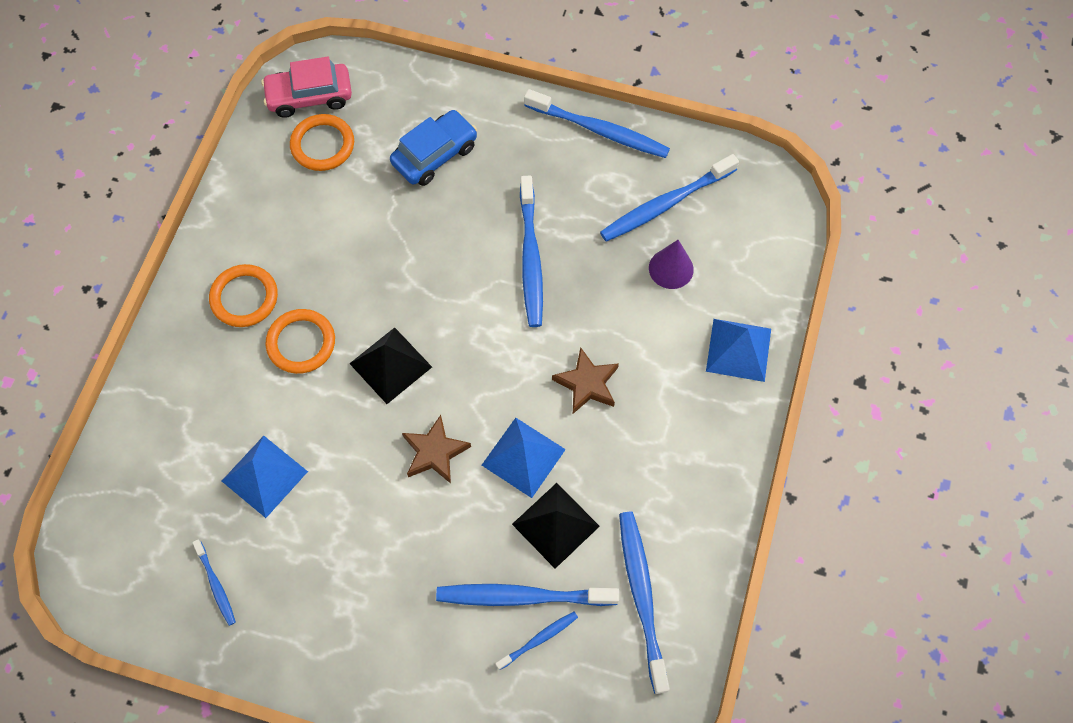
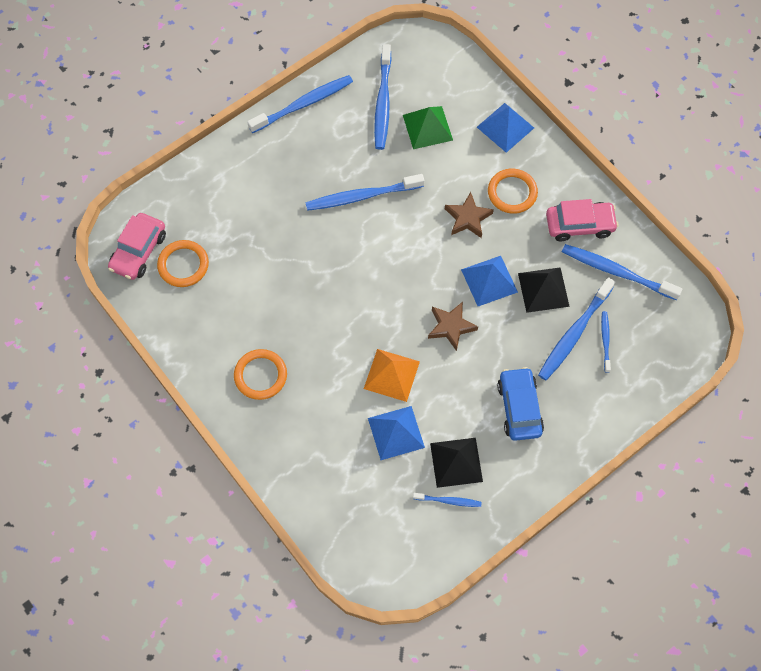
camera: 55 degrees left, 0 degrees up
(301, 343) = (319, 360): orange ring -> orange ring (512, 192)
(332, 427) = (391, 375): none -> orange pyramid
(390, 365) = (374, 317): black pyramid -> black pyramid (456, 462)
(435, 155) = (245, 205): blue car -> blue car (519, 408)
(530, 258) = (362, 196): blue toothbrush -> blue toothbrush turned 135 degrees clockwise
(671, 268) = (427, 127): purple cone -> green pyramid
(673, 514) = (579, 225): none -> pink car

